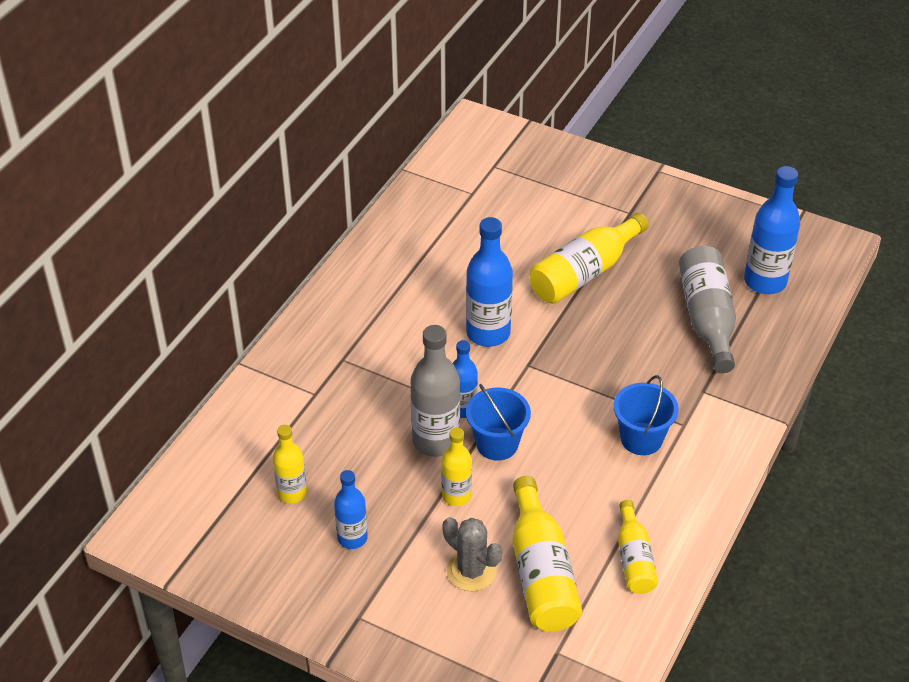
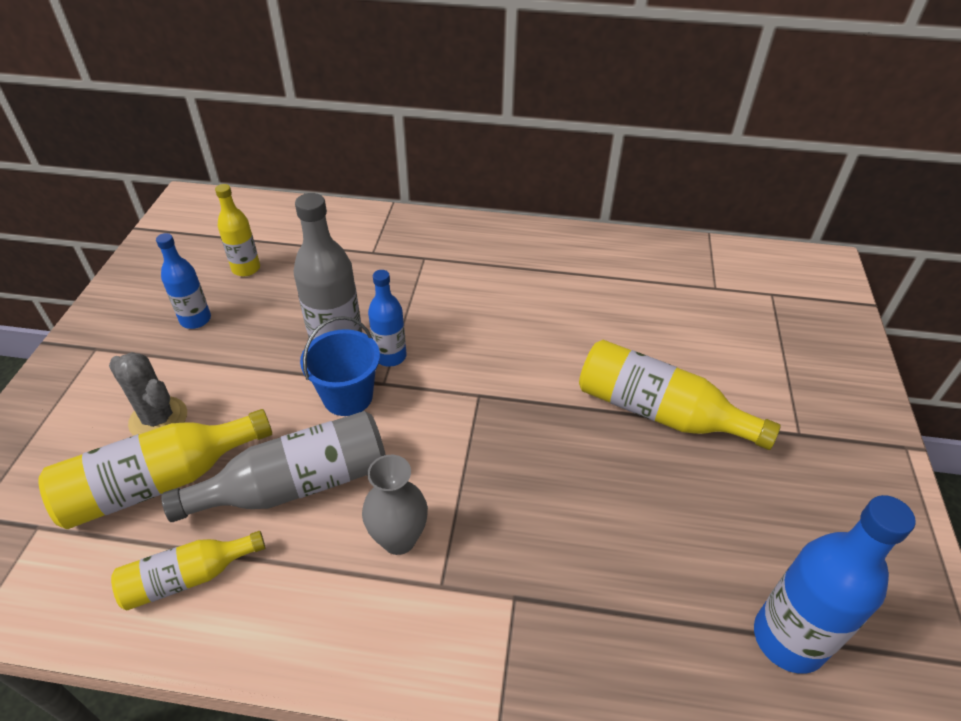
camera: 70 degrees right, 0 degrees up
(456, 496) = (264, 381): yellow bottle -> none
(471, 571) = (158, 419): grey cactus -> grey cactus turned 75 degrees counterclockwise
(488, 333) = (511, 350): blue bottle -> none
(641, 439) = (399, 539): blue bucket -> grey vase
(707, 318) = (660, 571): grey bottle -> grey bottle (297, 484)

